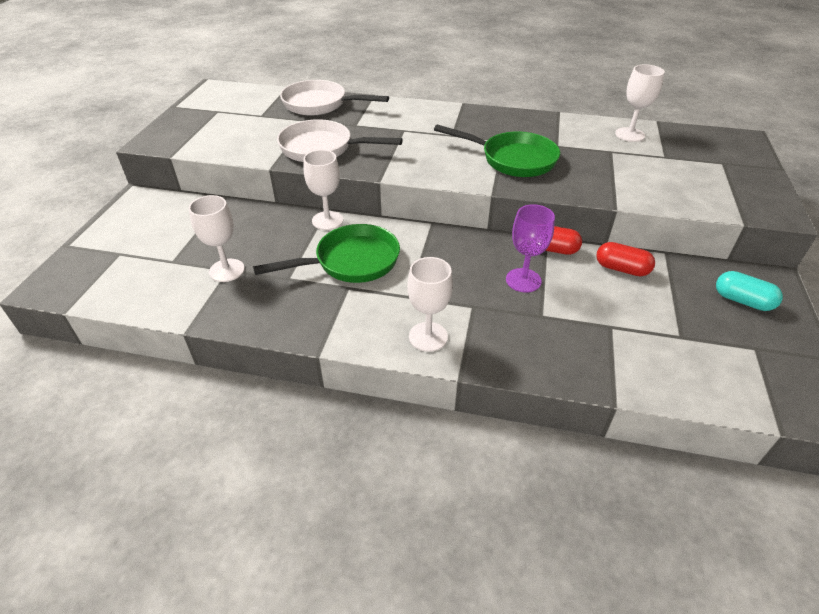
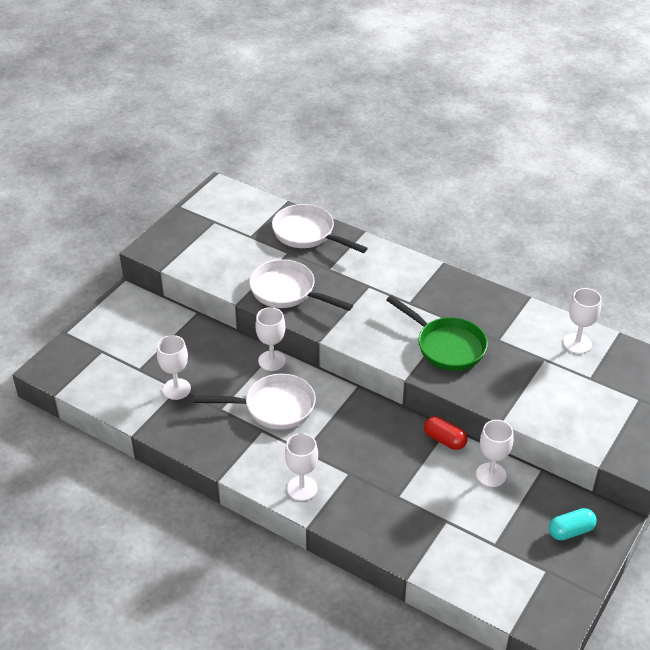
camera: 20 degrees right, 0 degrees up
(351, 262) = (274, 407): green pan -> white pan
(523, 280) = (402, 462): purple goblet -> none
(621, 269) = (491, 475): red capsule -> white goblet
(742, 301) = (570, 531): turquoise capsule -> turquoise capsule turned 75 degrees counterclockwise

